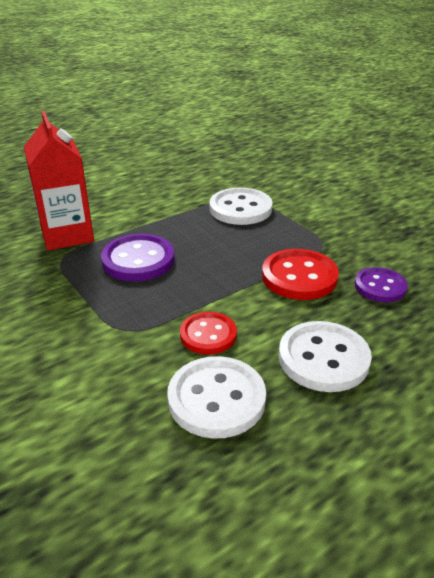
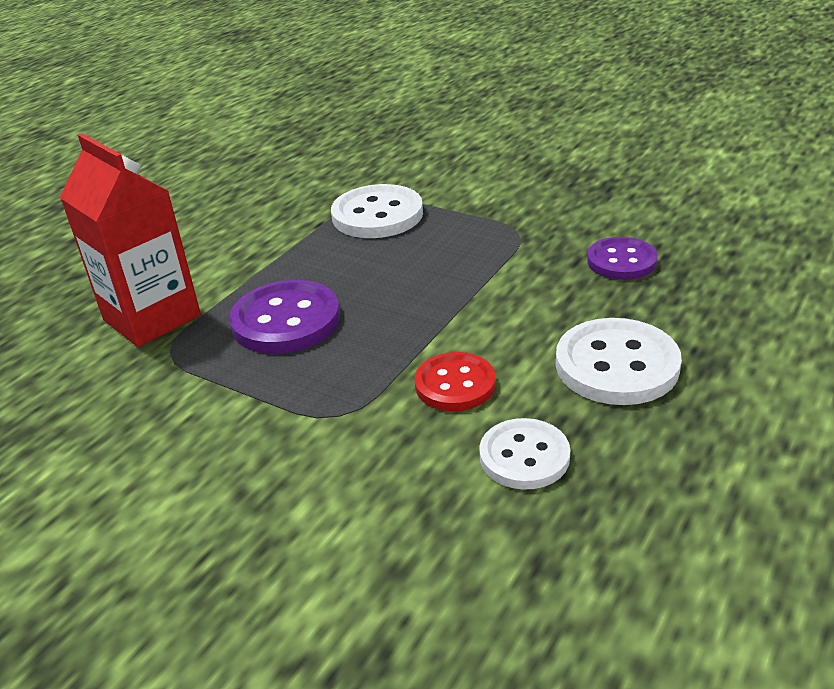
camera: 20 degrees left, 0 degrees up
(216, 399) = (524, 456): white button -> white button, size x0.66
(299, 277) = (517, 278): red button -> none

